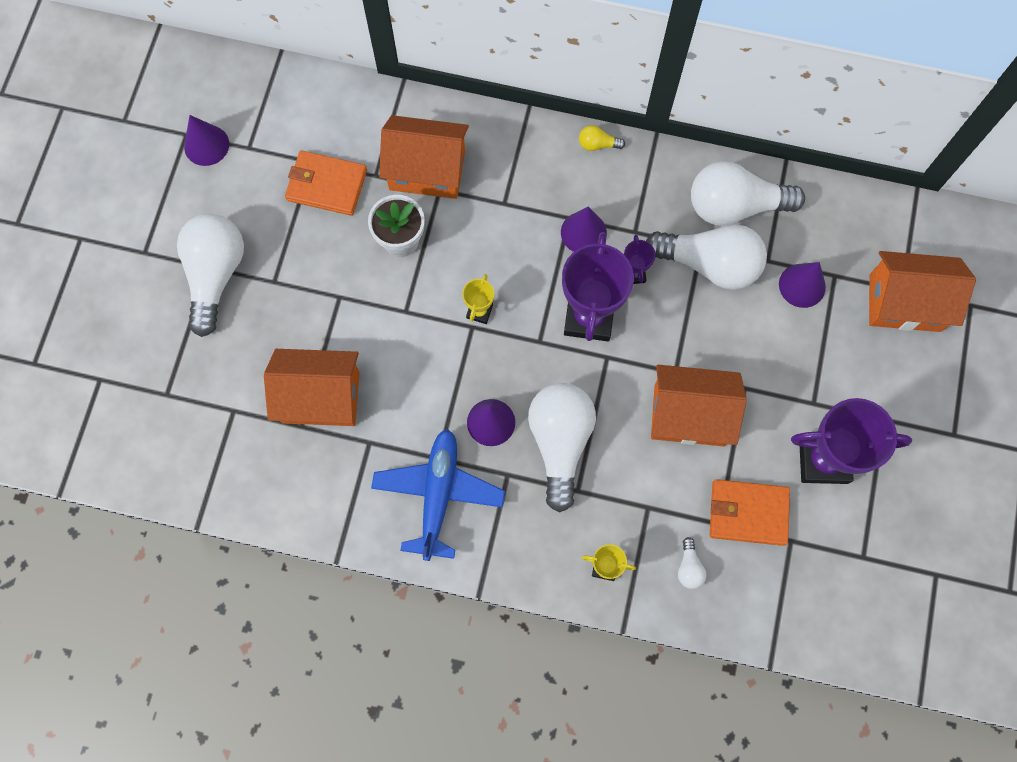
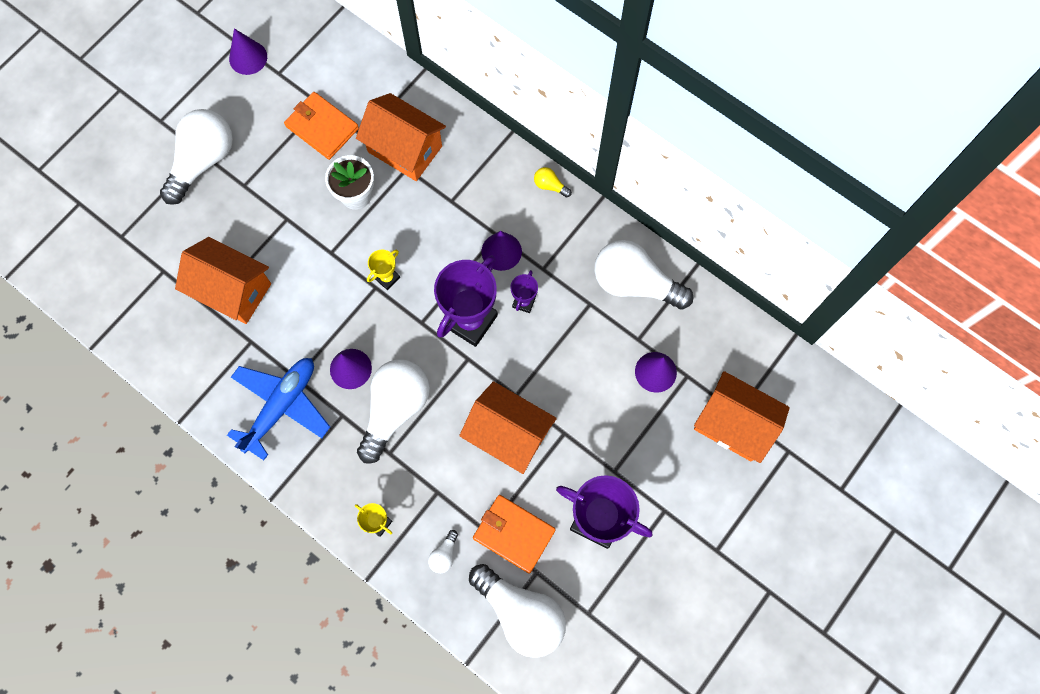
camera: 25 degrees right, 0 degrees up
(709, 264) = (589, 321): white light bulb -> white light bulb (521, 613)

